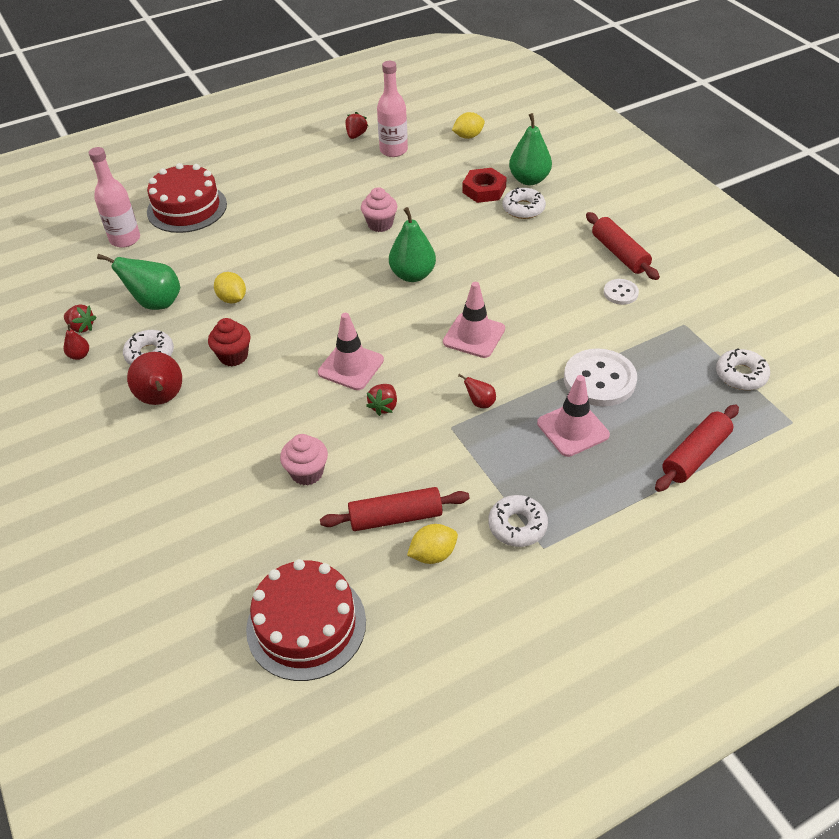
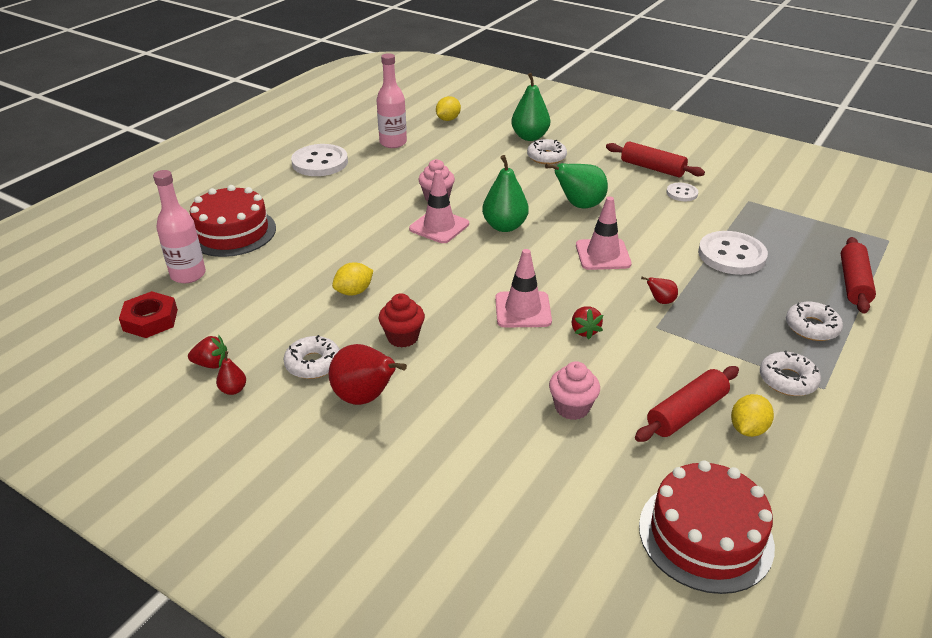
camera: 30 degrees left, 10 degrees down
(155, 303) = (276, 318): green pear -> green pear (579, 205)
(232, 299) = (354, 291): yellow lemon -> yellow lemon turned 60 degrees counterclockwise
(312, 155) = (320, 162): none -> white button
(356, 135) = (347, 139): red strawberry -> none
(484, 190) = (500, 152): red nut -> red nut (150, 320)
(572, 429) = (750, 295): pink traffic cone -> pink traffic cone (439, 226)
(741, 375) = (823, 221): white donut -> white donut (812, 327)

